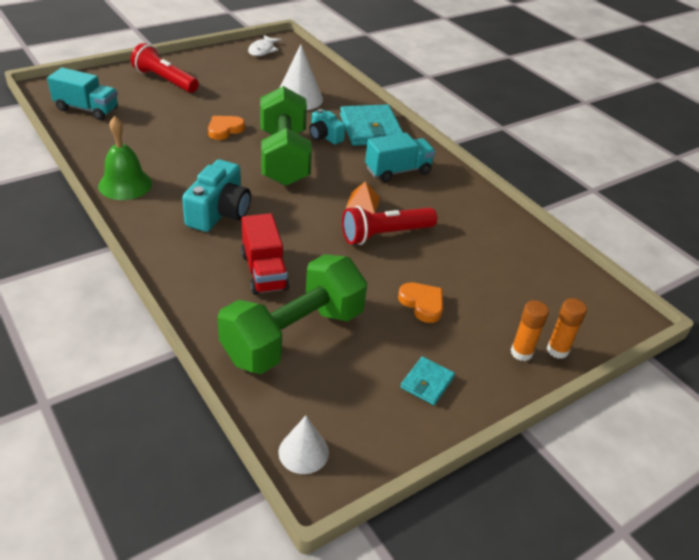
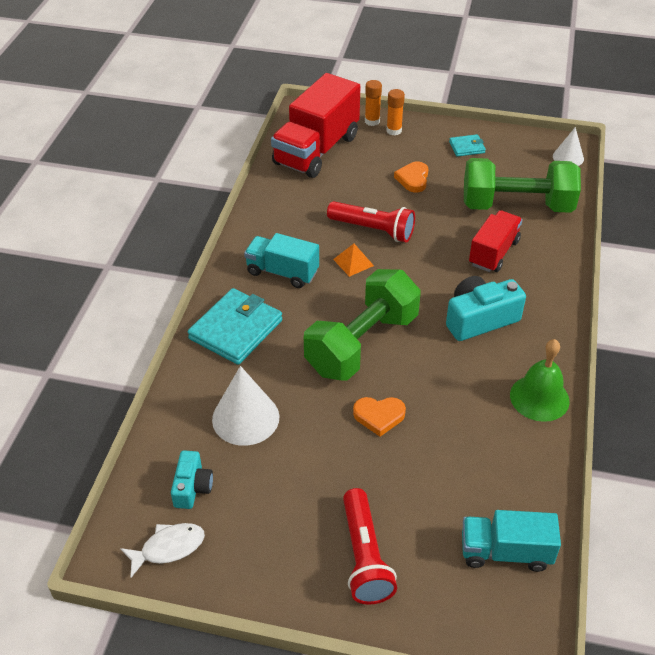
camera: 130 degrees left, 5 degrees up
(87, 109) = (505, 552): turquoise truck -> turquoise truck turned 60 degrees counterclockwise
(325, 136) = (291, 347): turquoise camera -> turquoise camera (192, 487)
(542, 280) = (316, 150): none -> red truck

